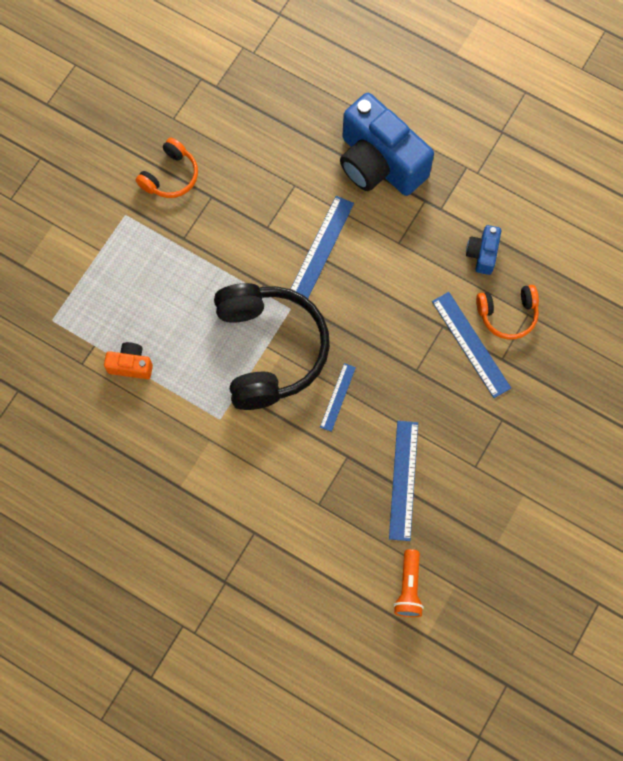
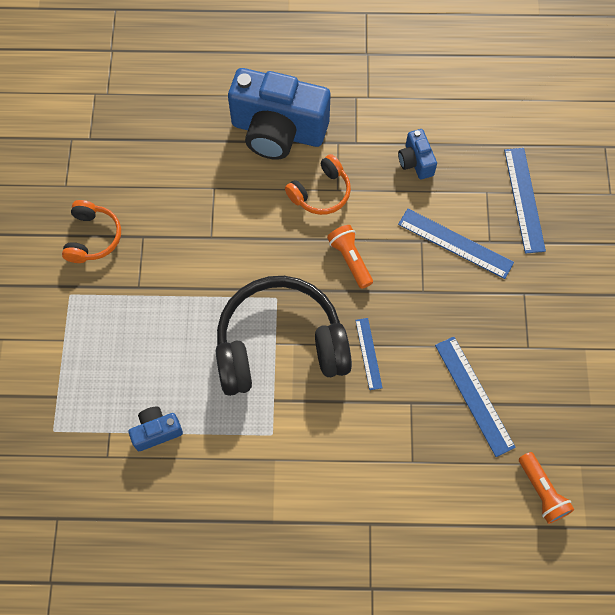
camera: 30 degrees left, 5 degrees down
(131, 365) = (156, 431): orange camera -> blue camera
(269, 350) = (280, 345): black headphones -> black headphones turned 60 degrees counterclockwise
(321, 247) = (271, 229): blue ruler -> blue ruler (524, 199)
(371, 310) = (350, 259): none -> orange flashlight
(507, 314) = (470, 201): orange headphones -> orange headphones (321, 193)

